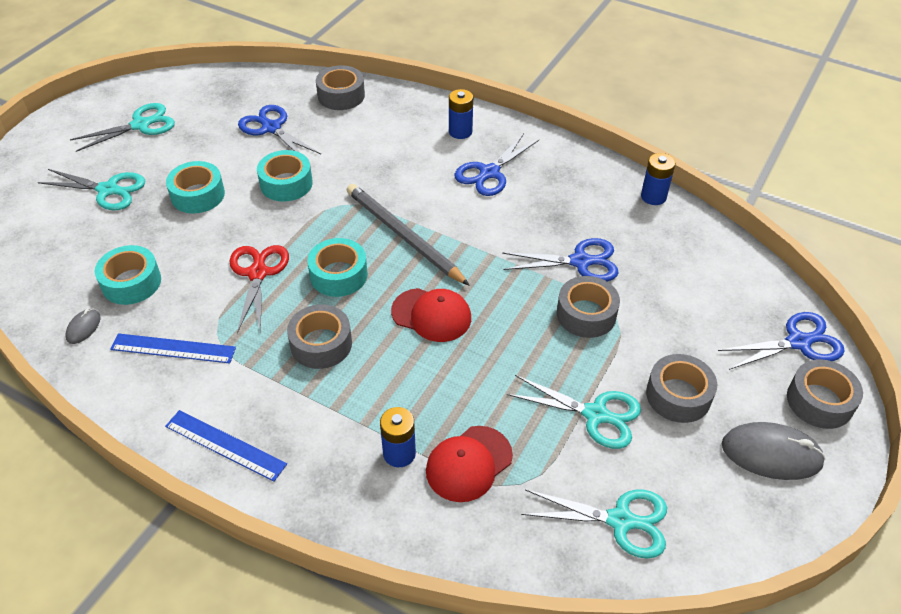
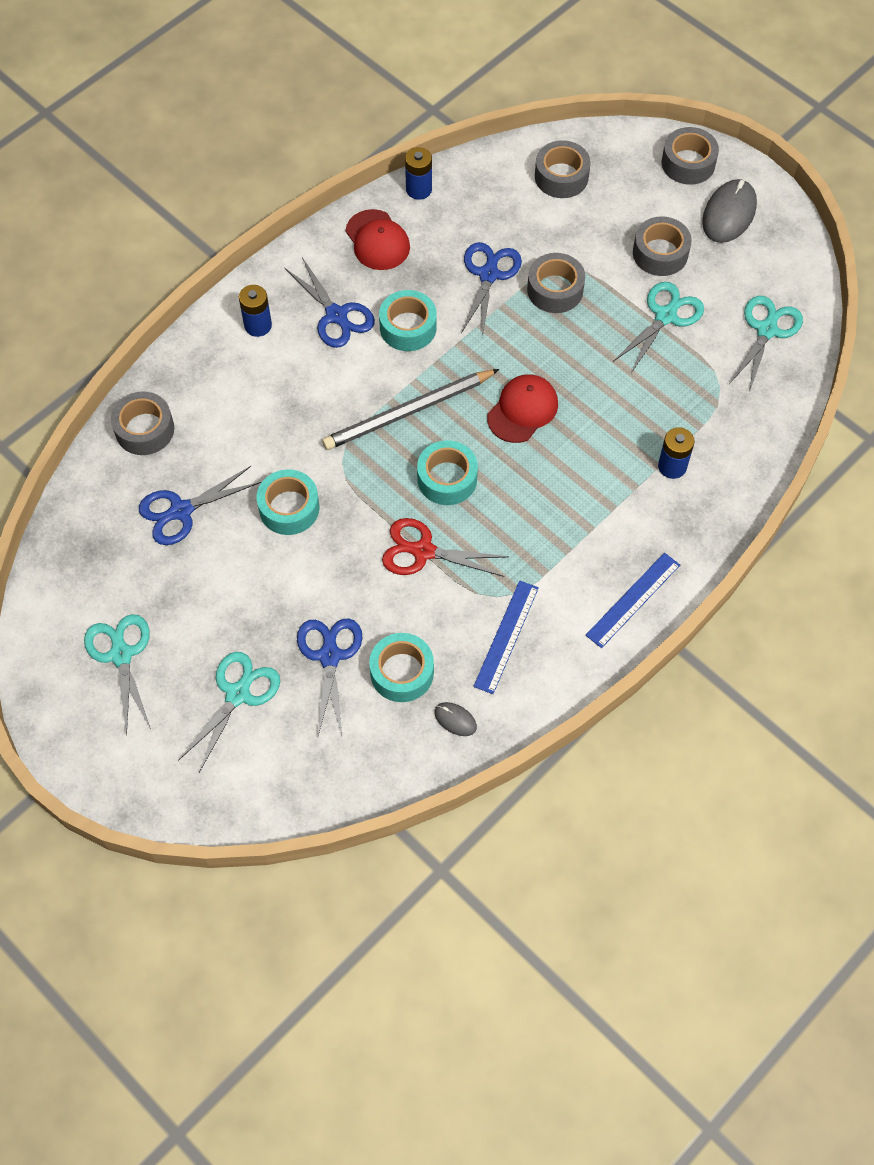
camera: 75 degrees left, 15 degrees up
(198, 195) = (279, 599): turquoise tape -> turquoise tape (408, 327)
(321, 344) = (534, 507): grey tape -> grey tape (561, 176)
(469, 463) = (693, 418): red cap -> red cap (377, 240)
(798, 342) = (626, 152): blue scissors -> blue scissors (329, 656)

